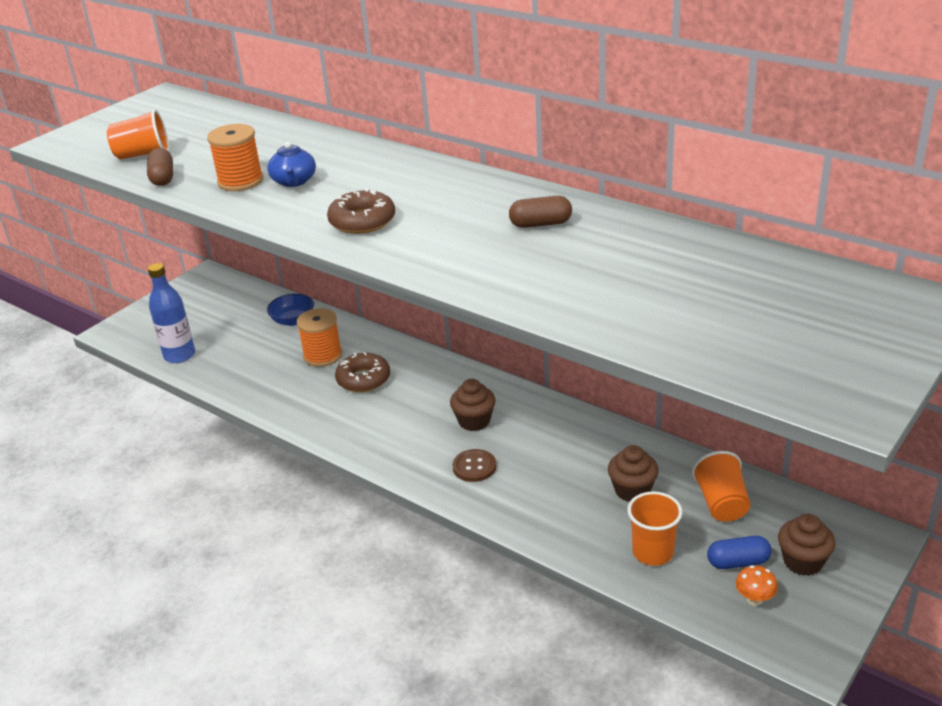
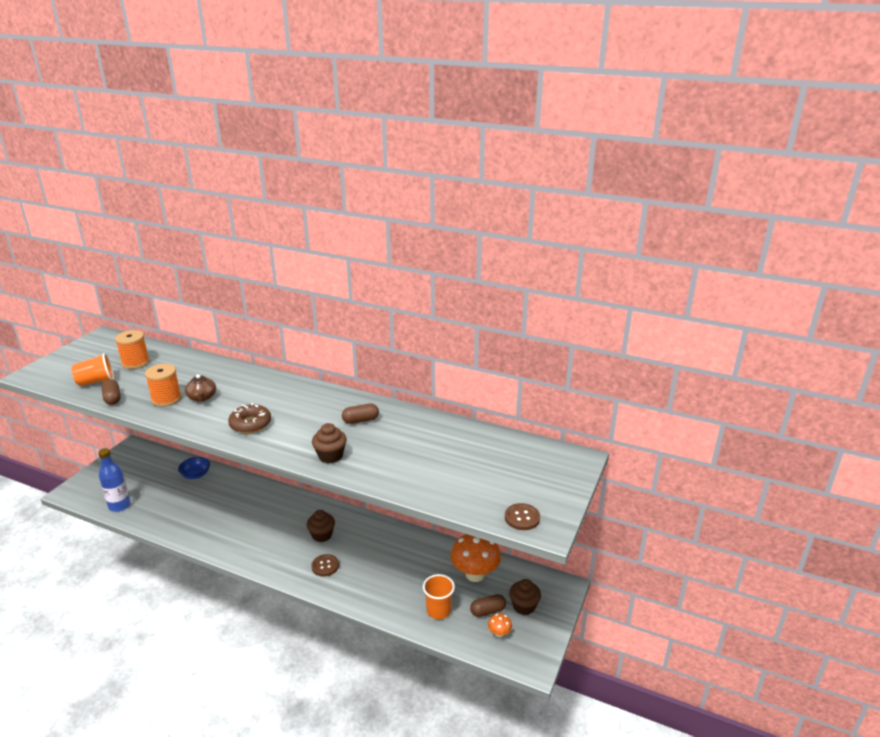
camera: 15 degrees left, 5 degrees down
(294, 181) = (202, 397): blue teapot -> brown teapot
(323, 355) = (218, 498): orange spool -> orange spool (135, 362)
(363, 379) = (247, 512): brown donut -> none
(632, 490) = (422, 572): brown cupcake -> brown cupcake (330, 456)
(721, 503) = (475, 574): orange cup -> orange mushroom
(738, 562) = (488, 611): blue capsule -> brown capsule
(809, 388) = (522, 518): none -> brown button

